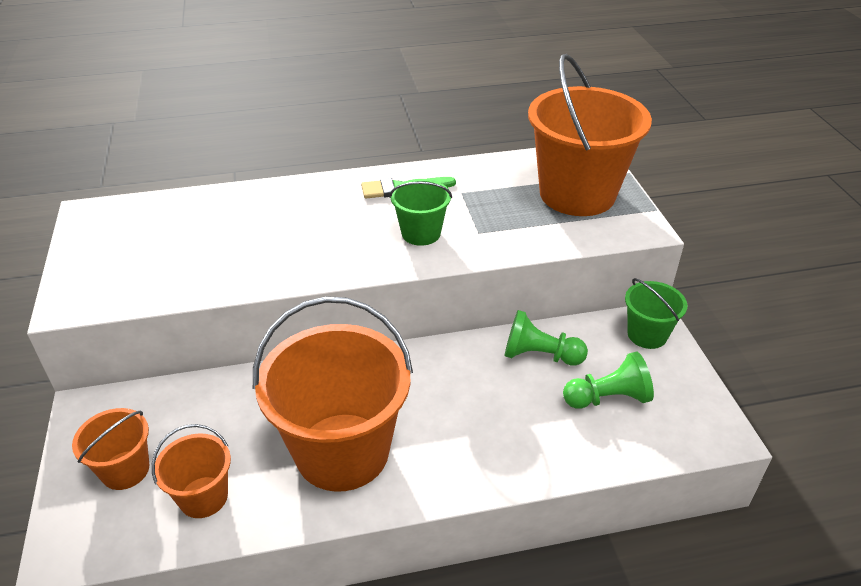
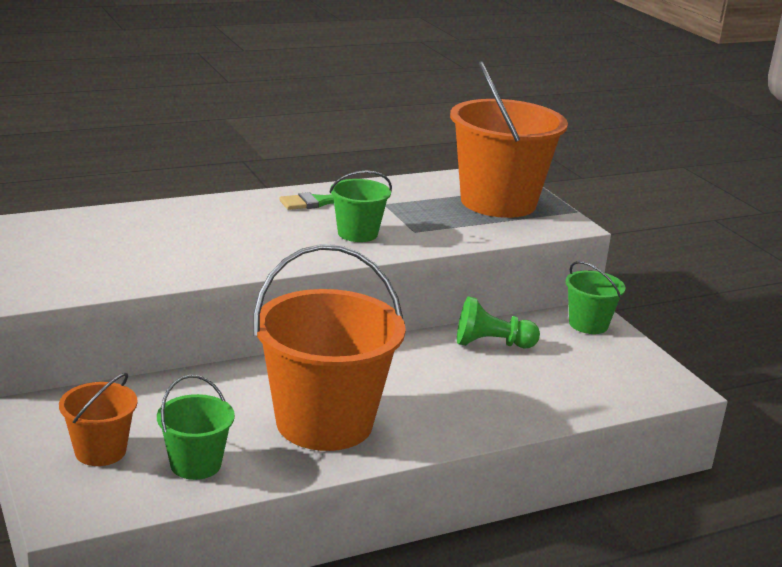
camera: 15 degrees left, 15 degrees down
(203, 497) = (195, 464): orange bucket -> green bucket
(608, 398) = (567, 370): green pawn -> none

